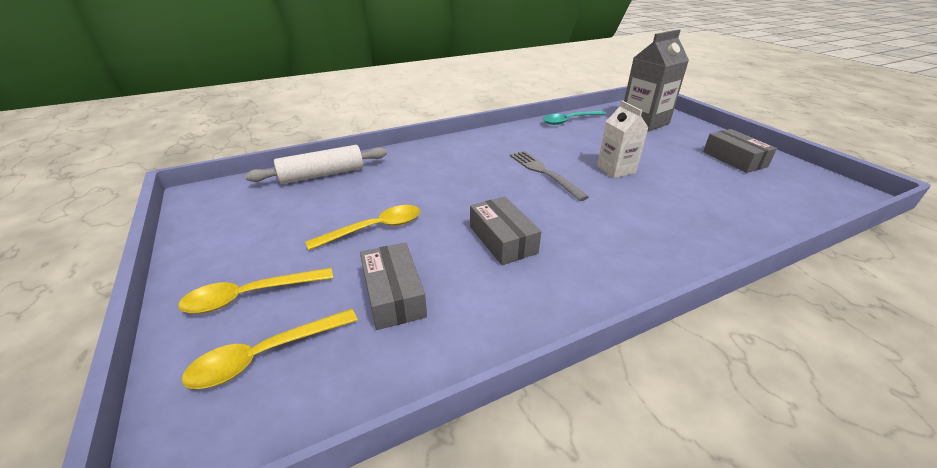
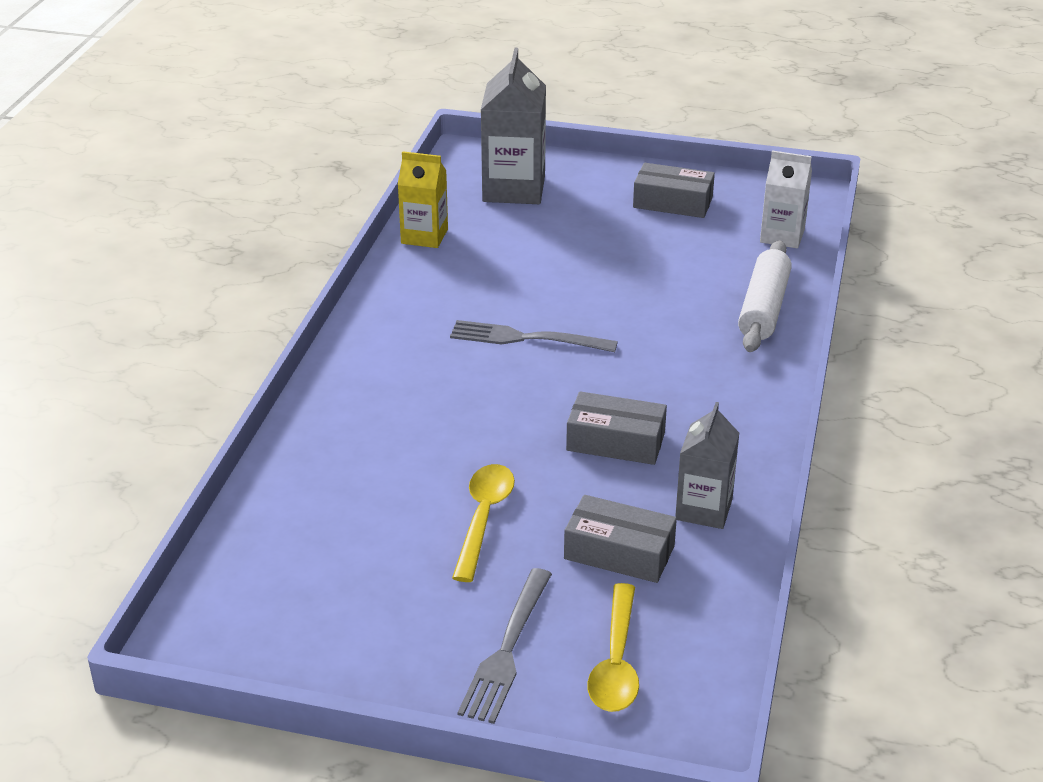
camera: 50 degrees left, 0 degrees up
(249, 296) = (507, 650): yellow spoon -> grey fork
(322, 175) = (281, 511): white rolling pin -> white rolling pin (764, 309)
(483, 311) = (704, 509): none -> grey carton
(569, 121) = (424, 236): turquoise spoon -> yellow carton
(616, 170) = (588, 288): white carton -> white carton (782, 236)

